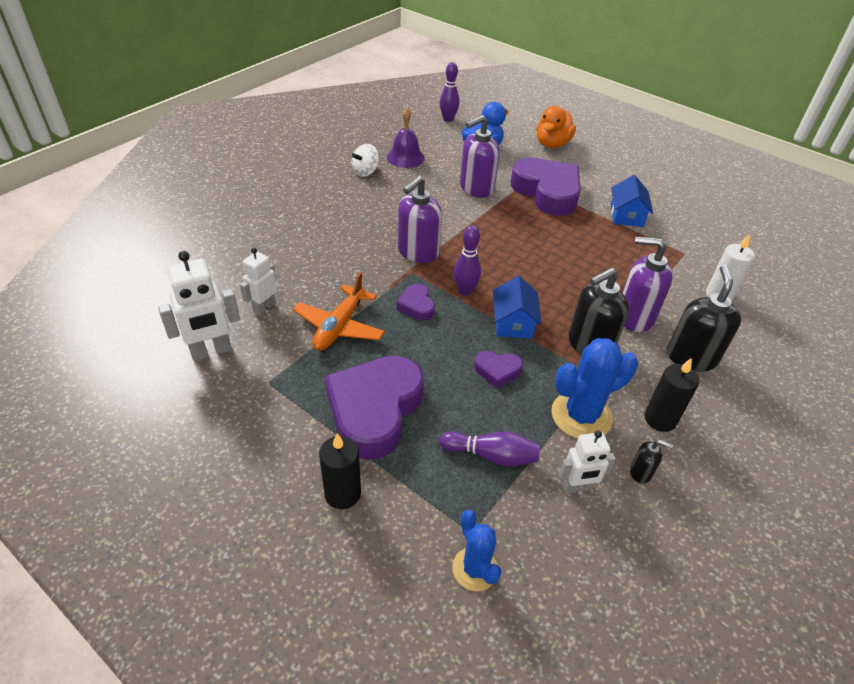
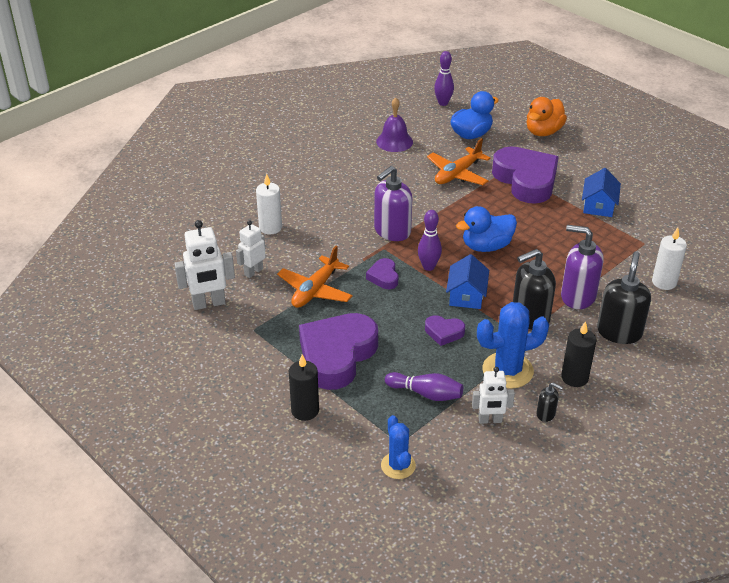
camera: 10 degrees right, 5 degrees down
(281, 254) = (270, 227): none -> white candle
(365, 172) = (354, 154): white spinning top -> none
(476, 188) = (457, 174): purple soap dispenser -> orange plane
(522, 264) = (486, 246): none -> blue duck

